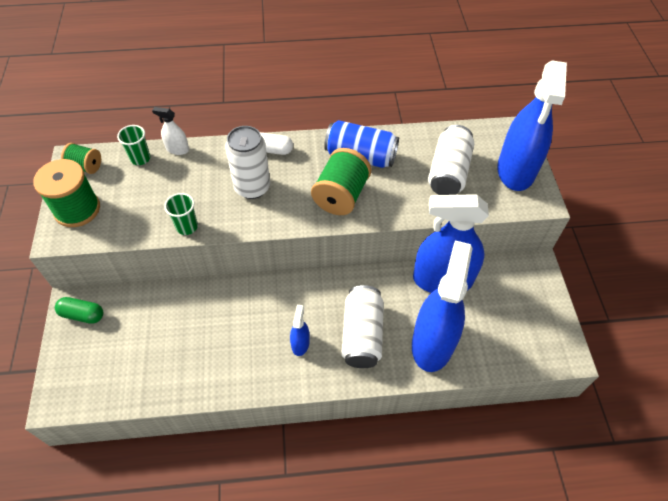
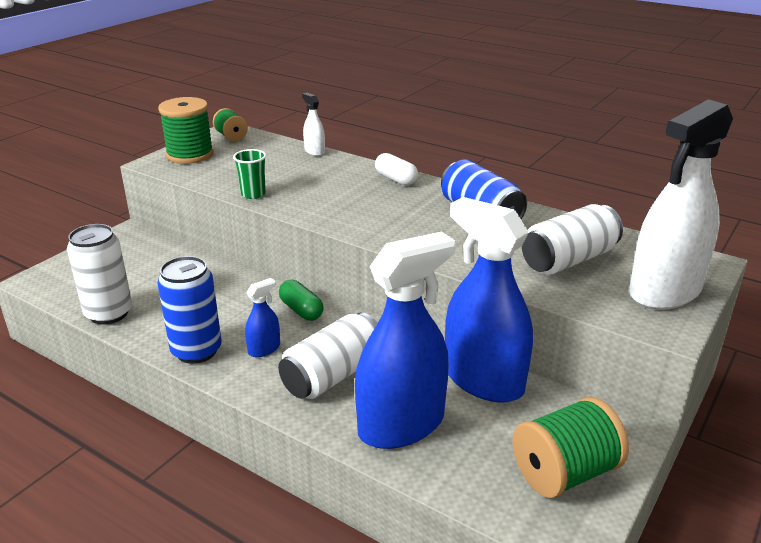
camera: 40 degrees right, 25 degrees down
(82, 315) = (125, 242): green capsule -> green capsule (301, 310)
(140, 158) = (277, 146): green cup -> none
(252, 187) = (343, 194): white can -> white can (109, 313)
(260, 376) = (196, 351): none -> blue can
(341, 195) = (420, 230): green spool -> green spool (564, 473)
(516, 170) = (665, 291): blue spray bottle -> white spray bottle

